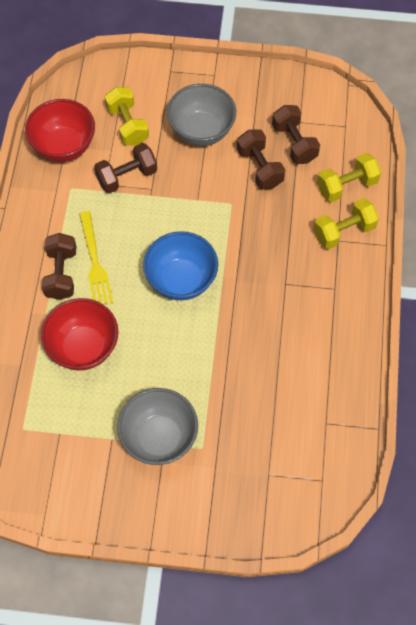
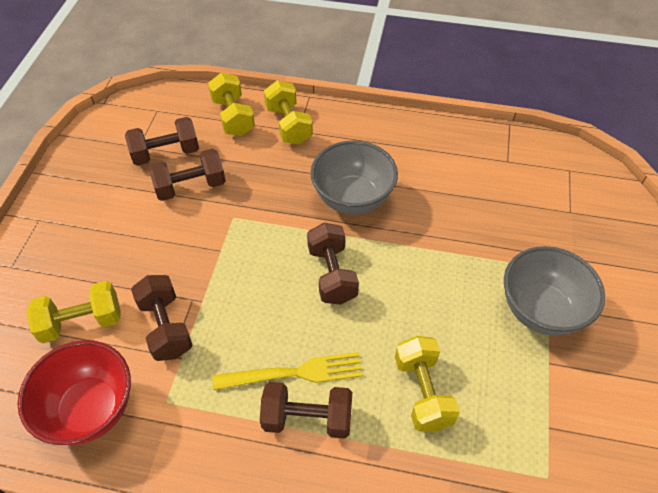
camera: 85 degrees left, 10 degrees down
(83, 347) = (422, 392): red bowl -> yellow dumbbell
(181, 280) = (332, 274): blue bowl -> brown dumbbell
(201, 131) = (120, 239): grey bowl -> grey bowl (352, 198)

